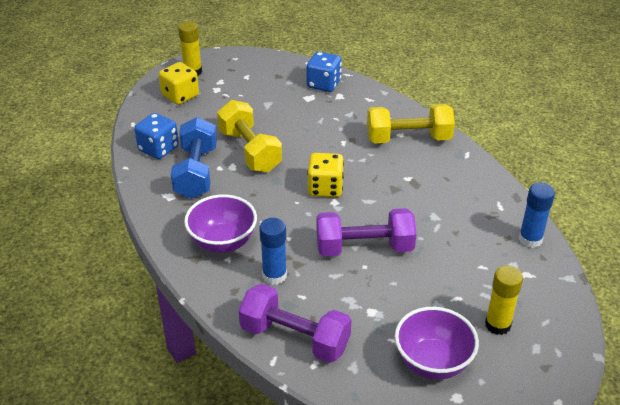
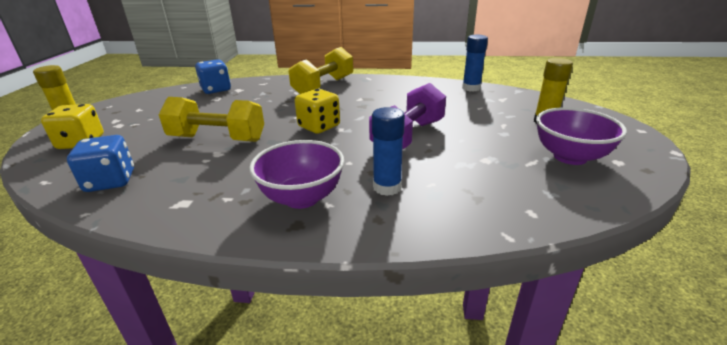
camera: 50 degrees left, 10 degrees down
(196, 172) = (186, 174): blue dumbbell -> none
(295, 338) = (485, 209): purple dumbbell -> none

